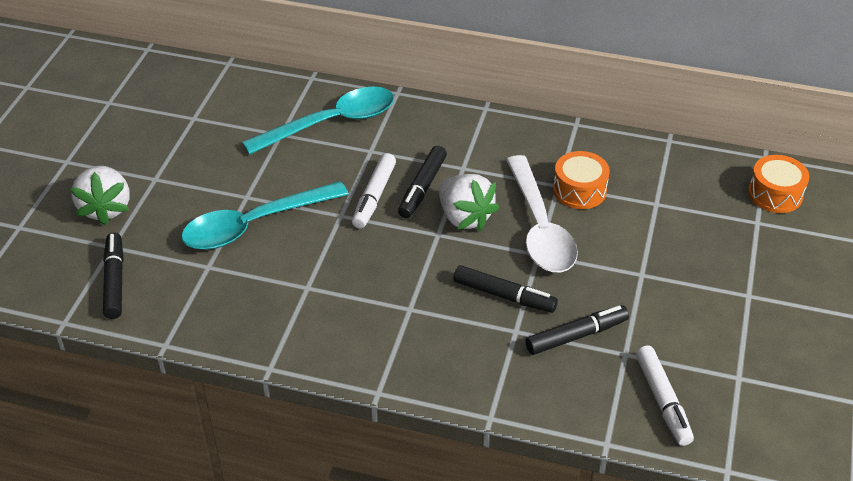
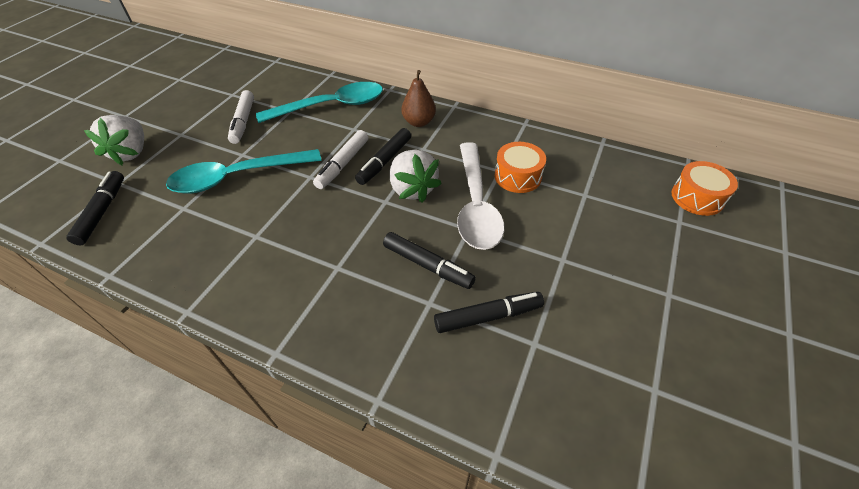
camera: 10 degrees right, 5 degrees up
(448, 134) = (419, 122): none -> brown pear
(662, 400) = (567, 408): white marker -> white marker (243, 122)

